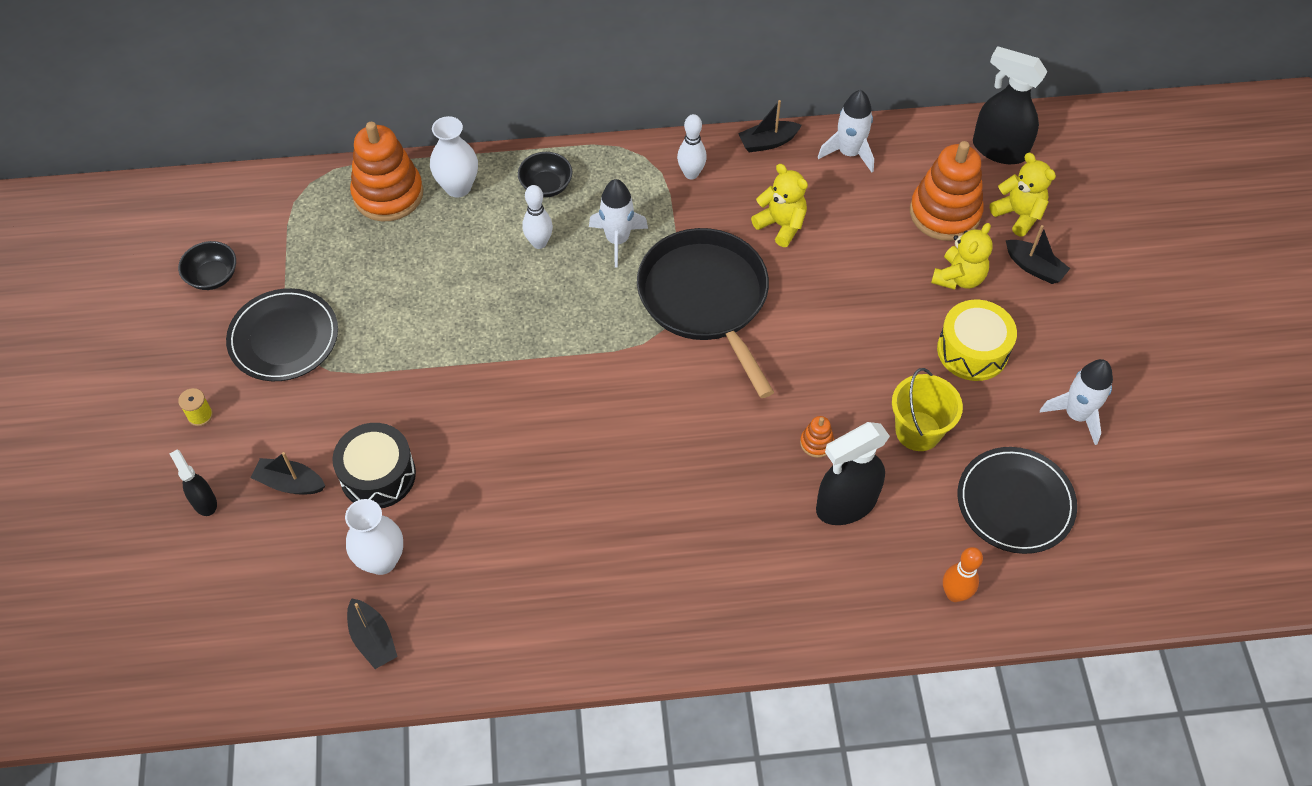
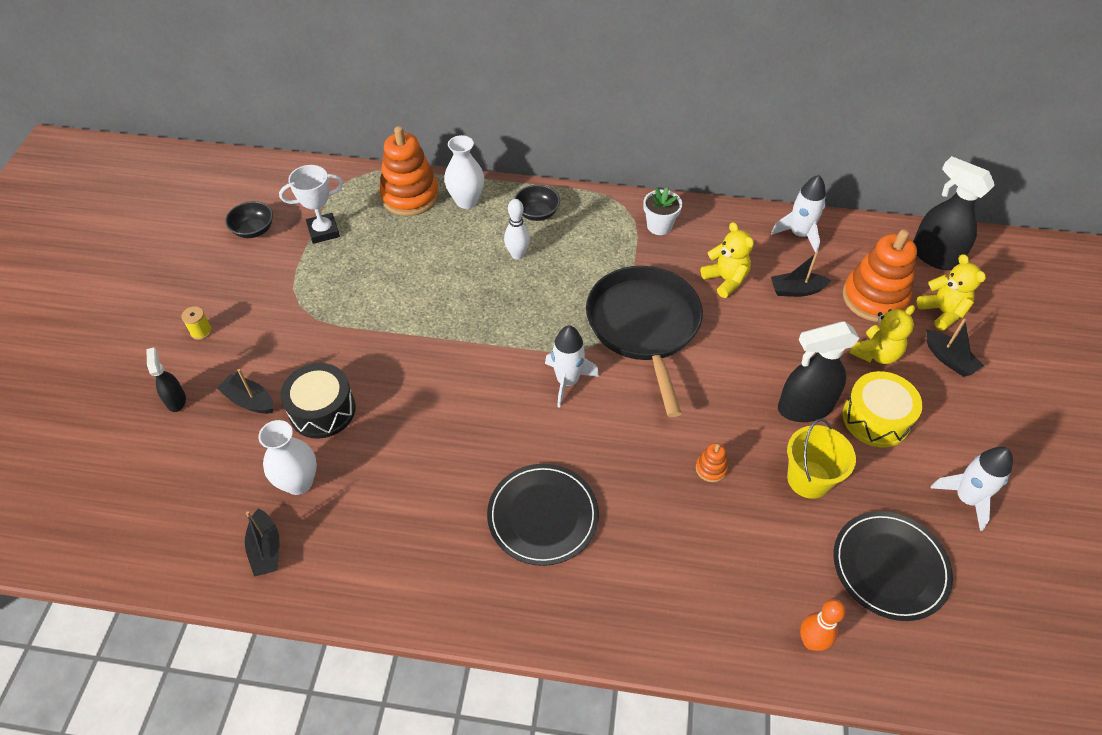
camera: 15 degrees right, 5 degrees down
(283, 337) = (289, 286): black plate -> black plate (543, 516)
(299, 261) = (323, 231): none -> white trophy
(617, 240) = (583, 265): white rocket -> white rocket (567, 381)
(691, 174) = (659, 226): white bowling pin -> white flower pot
(768, 142) = (731, 214): black boat -> black boat (796, 290)
(845, 504) = (724, 530): black spray bottle -> black spray bottle (804, 407)

